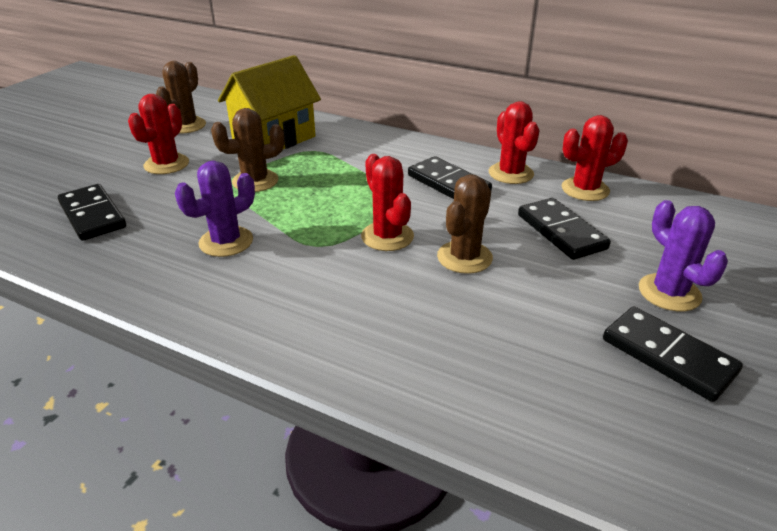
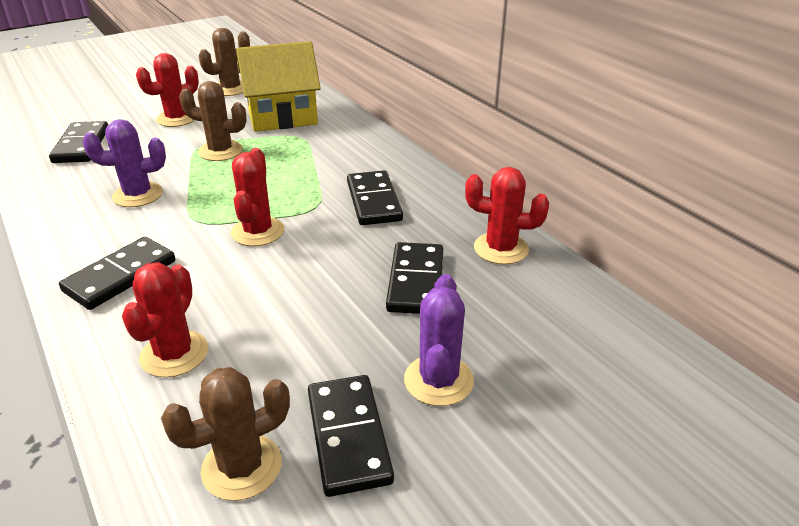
camera: 30 degrees right, 0 degrees up
(314, 315) = (120, 276): none -> black domino
(464, 257) = (295, 273): brown cactus -> brown cactus (242, 467)
(511, 173) = (447, 209): red cactus -> red cactus (174, 354)

